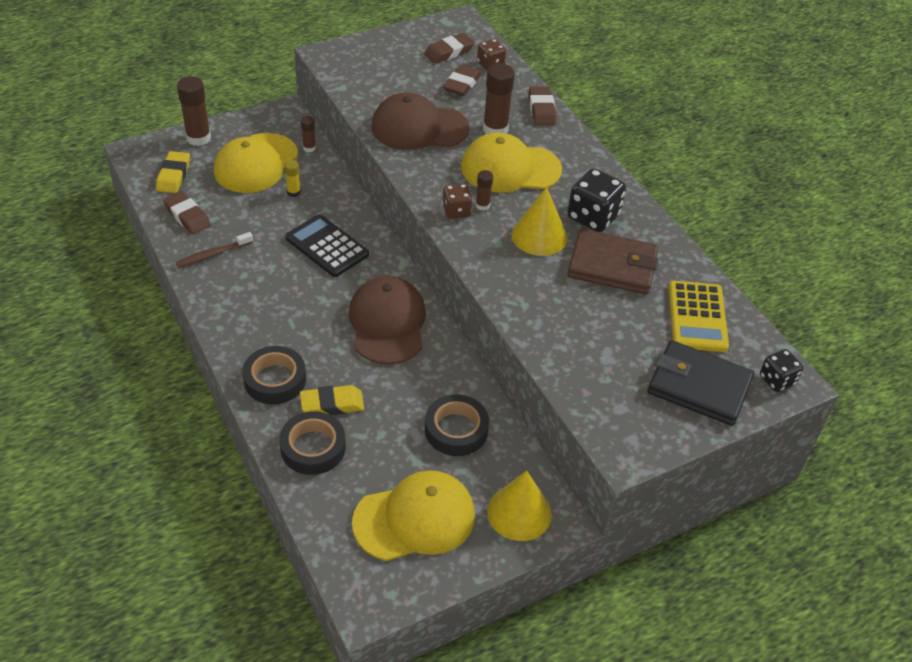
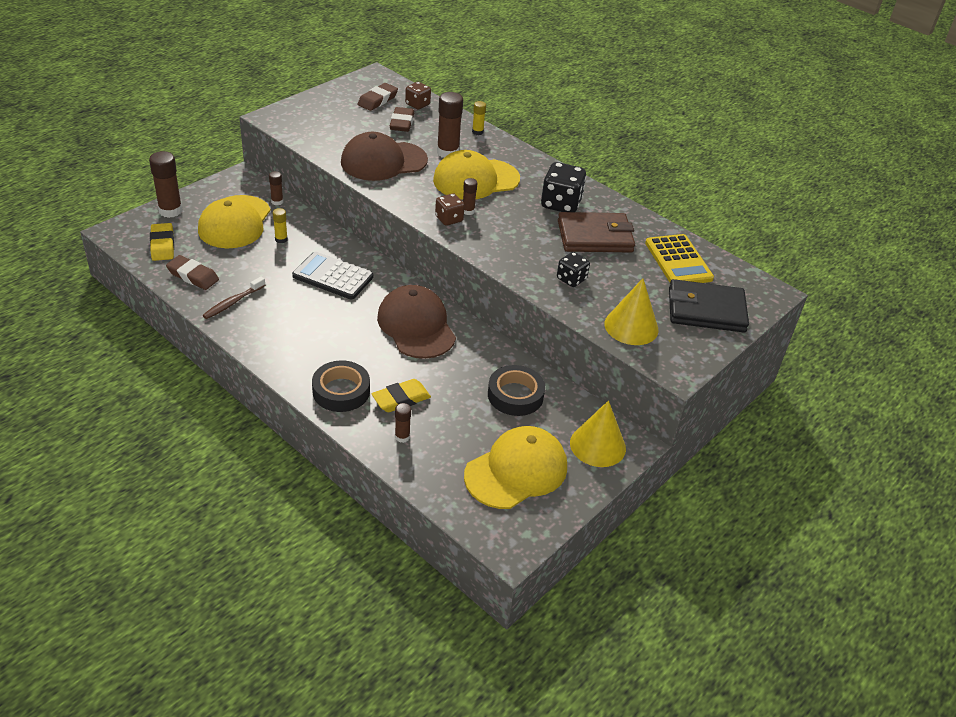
camera: 20 degrees left, 5 degrees down
(313, 447) = (402, 437): black tape -> brown glue stick
(539, 236) = (526, 225): yellow cone -> yellow cone (631, 326)
(541, 110) = (477, 132): brown eraser -> yellow glue stick
(777, 380) = (759, 293): black dice -> black dice (571, 279)

